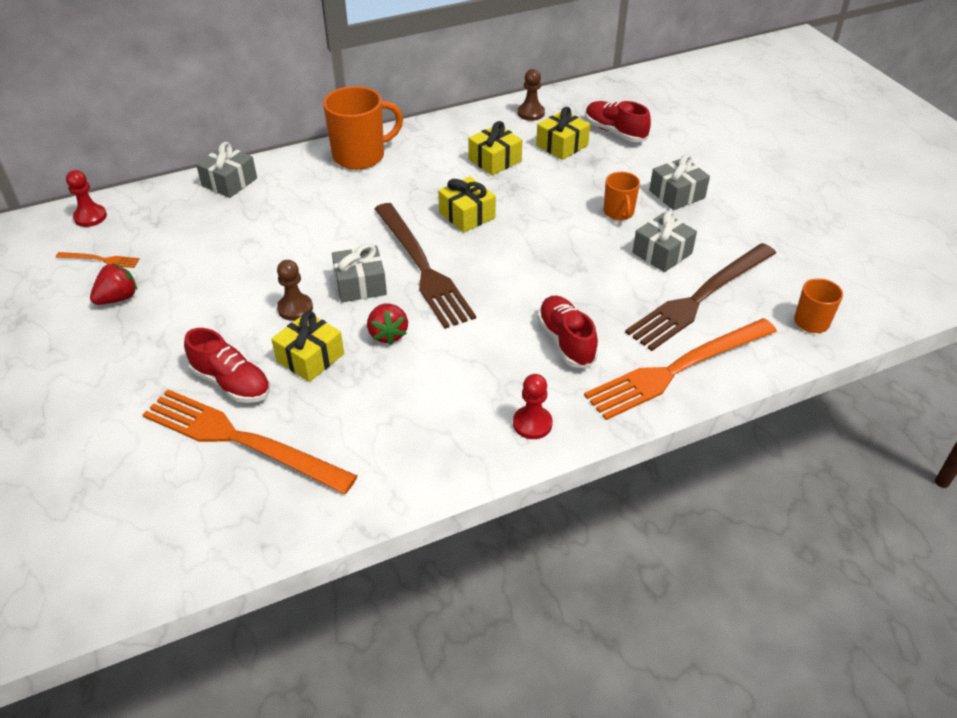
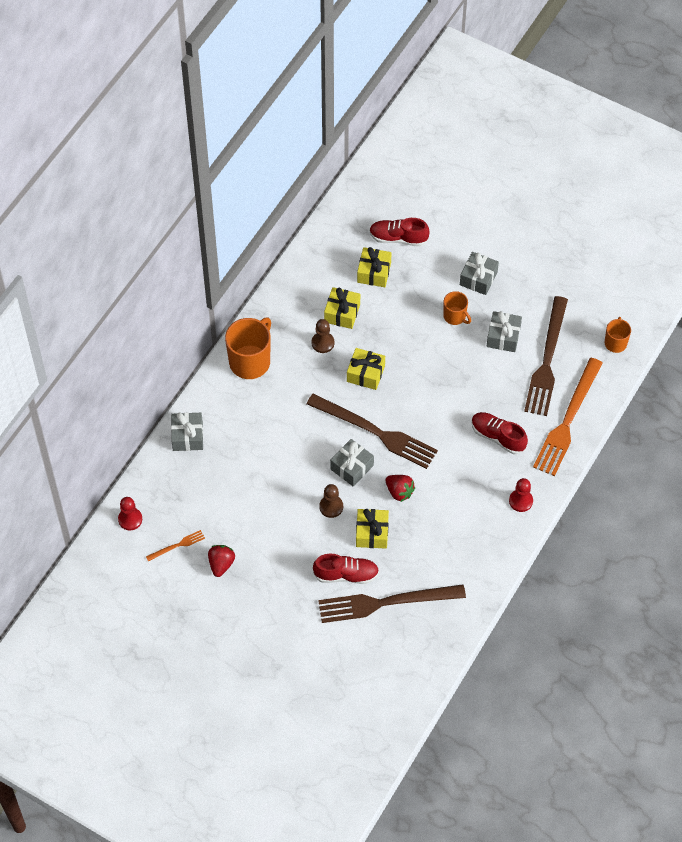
camera: 35 degrees left, 15 degrees up
(241, 440) = (386, 603): orange fork -> brown fork
(531, 113) = (327, 250): brown pawn -> brown pawn (323, 343)

